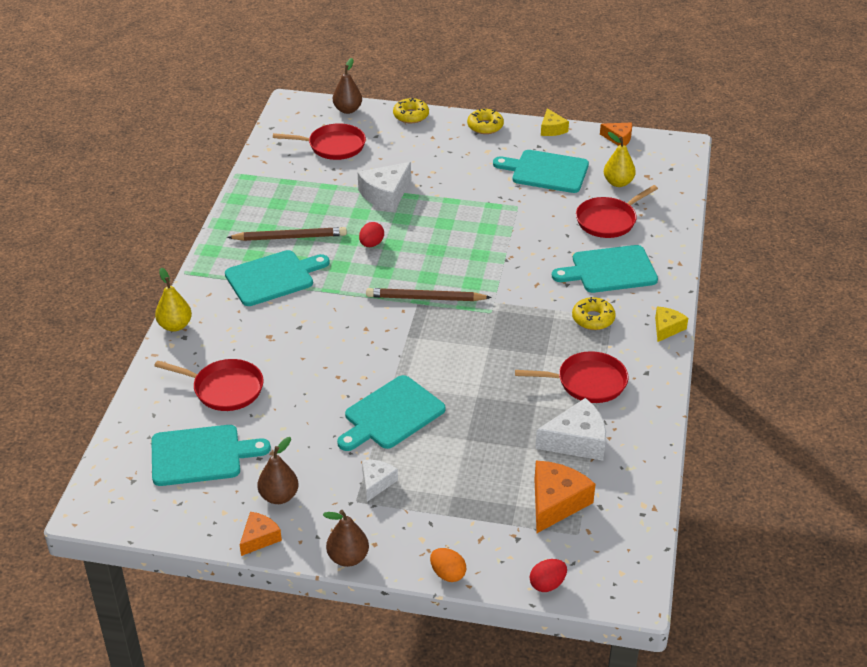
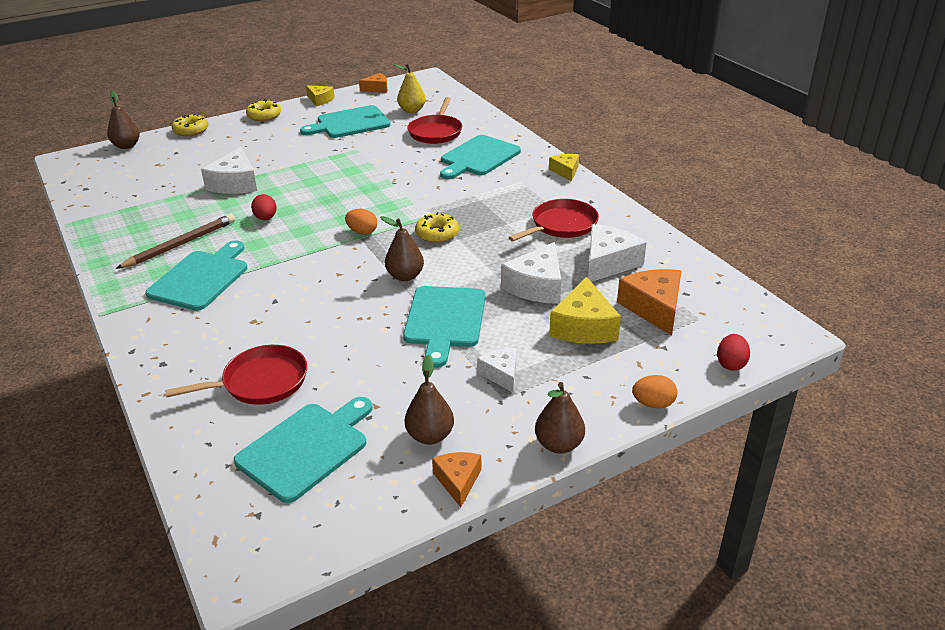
camera: 40 degrees left, 5 degrees down
(175, 326) = (141, 359): yellow pear -> none
(333, 146) = (143, 172): red pan -> none
(409, 359) = (405, 276): none -> brown pear
(425, 298) = (362, 232): brown pencil -> orange egg
(481, 483) = (584, 327): none -> yellow cheese
(493, 427) = (537, 286): none -> white cheese
(593, 319) = (508, 188): yellow donut -> yellow donut (437, 234)

